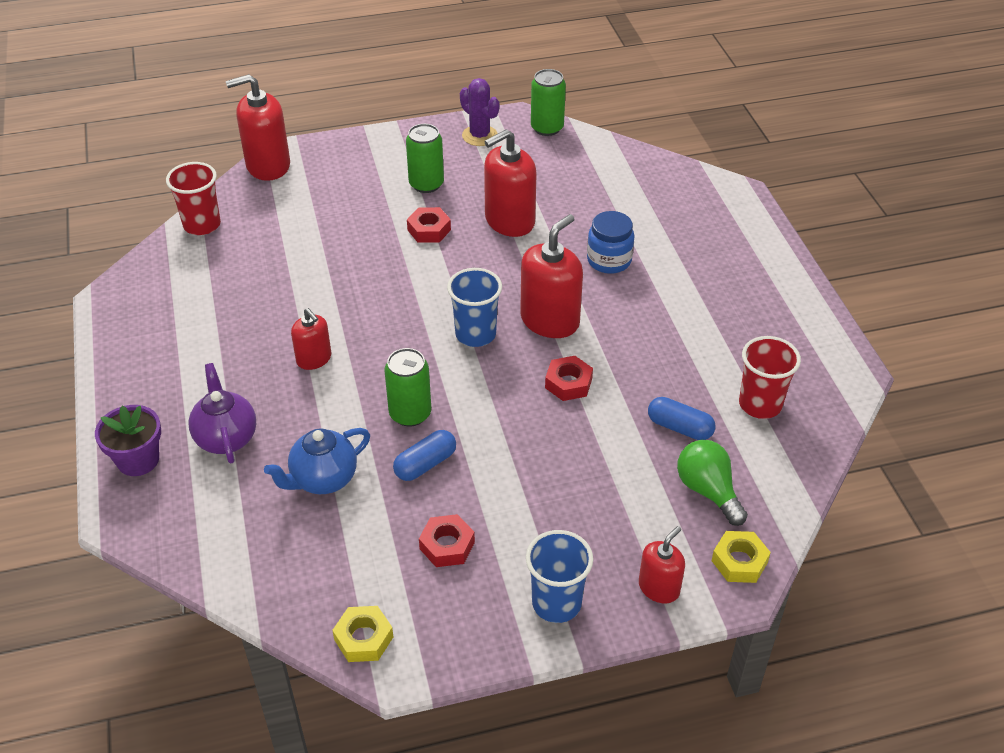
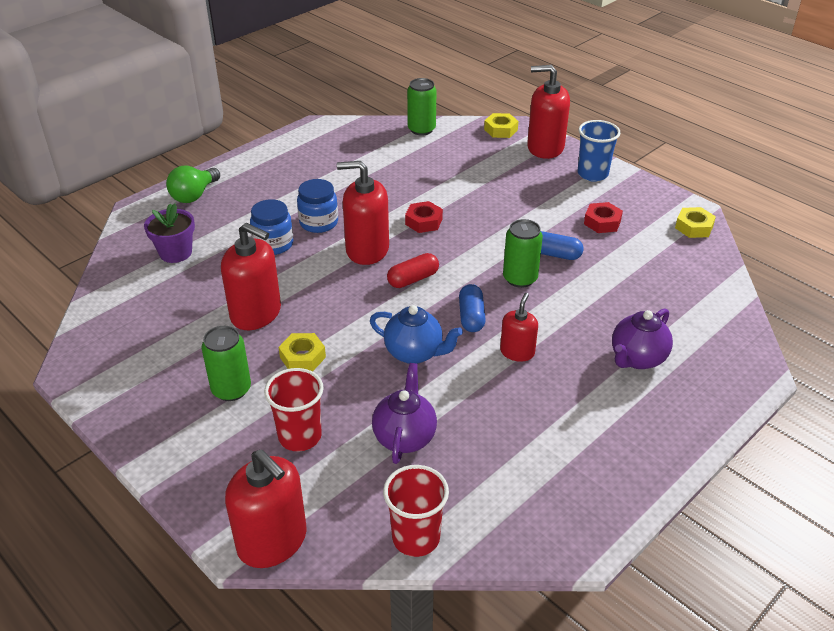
camera: 120 degrees left, 5 degrees down
(138, 460) = (708, 396): purple flower pot -> purple flower pot (175, 253)
(290, 253) = (404, 437): none -> purple teapot
(323, 479) = (615, 292): blue teapot -> blue teapot (414, 353)
(429, 230) = (302, 357): red nut -> yellow nut
(475, 334) = (413, 279): blue cup -> red capsule
(479, 136) = (121, 386): purple cactus -> none
(547, 128) = (84, 343): green can -> green can (421, 129)
(625, 303) = (319, 223): none -> blue jar
(659, 588) = (545, 147): red soap dispenser -> red soap dispenser, size x1.74
(679, 427) = (422, 170): blue capsule -> blue capsule (471, 317)
(708, 491) = (462, 149): green light bulb -> green light bulb (194, 195)
(760, 404) = (374, 149): red cup -> red cup (300, 436)

